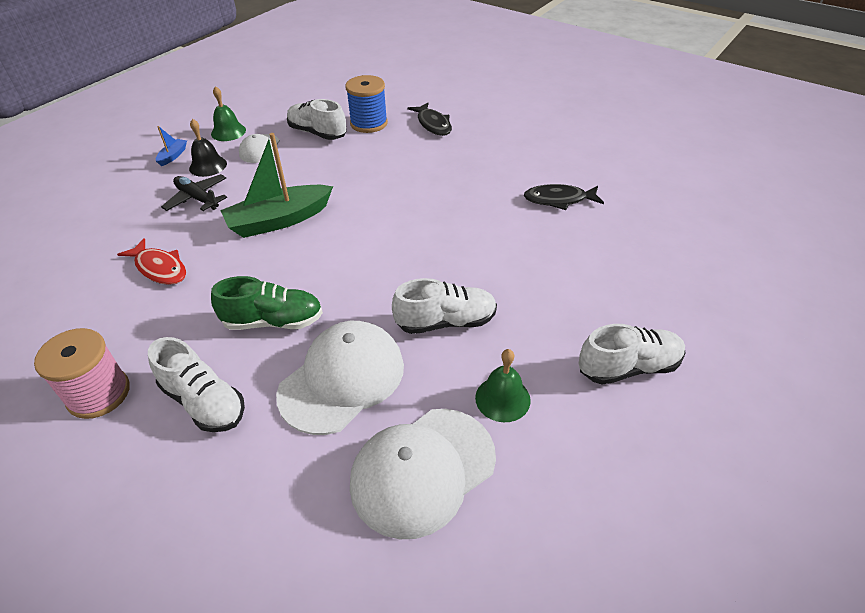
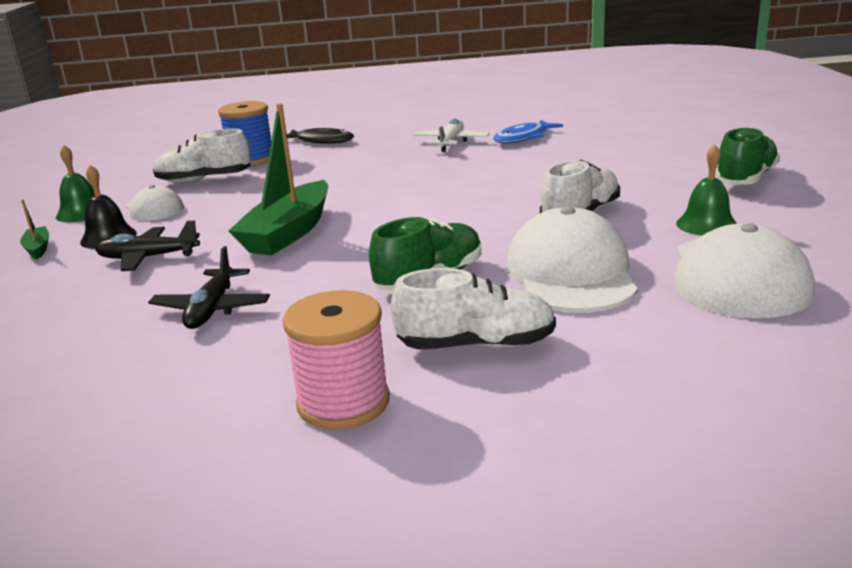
camera: 40 degrees left, 20 degrees down
(159, 268) = (212, 309): red fish -> black plane
(173, 156) = (38, 248): blue boat -> green boat
(503, 175) = (451, 142): none -> white plane
(559, 200) = (523, 138): black fish -> blue fish
(628, 367) = (745, 179): white shoe -> green shoe

